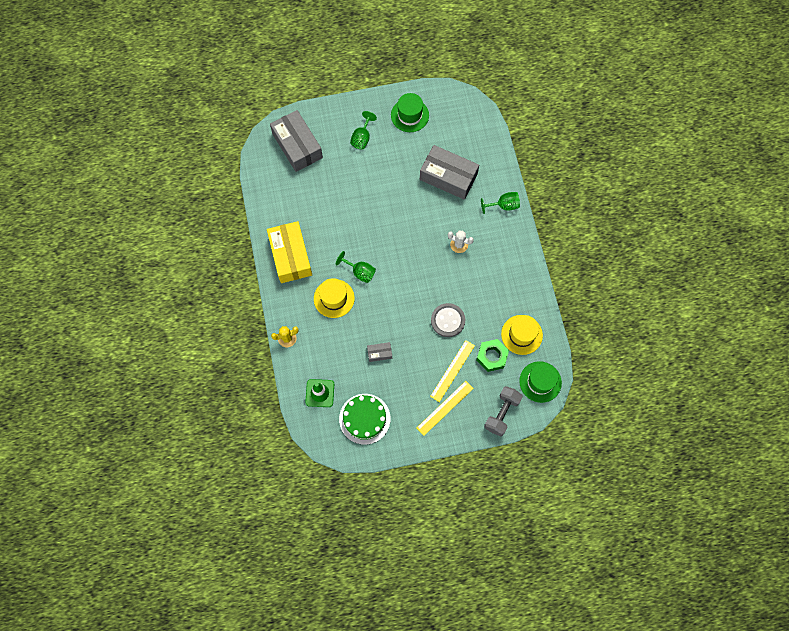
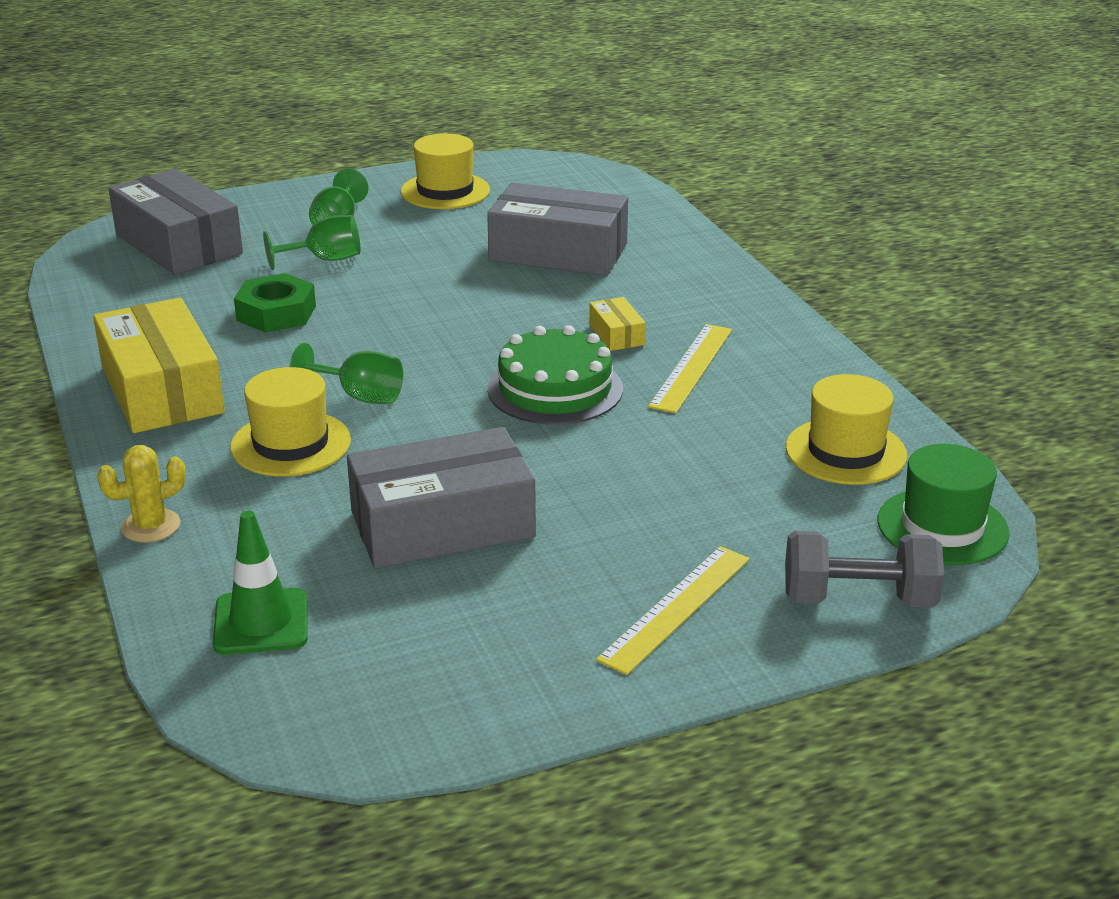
camera: 10 degrees left, 40 degrees down
(364, 419) = (419, 660): green cake -> green cake (555, 389)
(379, 353) = (442, 524): grey box -> grey box, size x2.28
(410, 115) = (445, 191): green hat -> yellow hat
(448, 320) = (628, 449): grey button -> none
(452, 371) = (673, 534): yellow ruler -> yellow ruler (692, 367)
(459, 244) = (616, 334): white cactus -> yellow box
(492, 356) = (779, 496): green nut -> green nut (276, 313)
(501, 413) = (858, 599): grey dumbbell -> grey dumbbell turned 75 degrees clockwise
(503, 205) = (707, 276): green goblet -> green goblet (324, 260)

